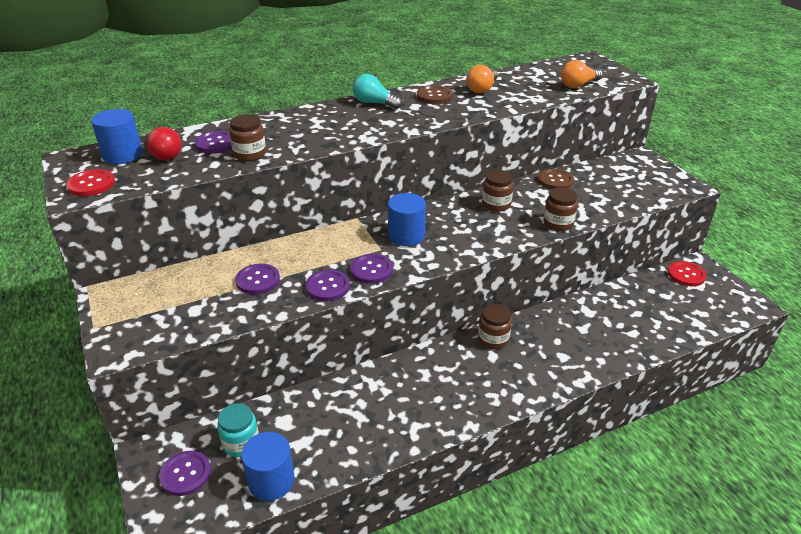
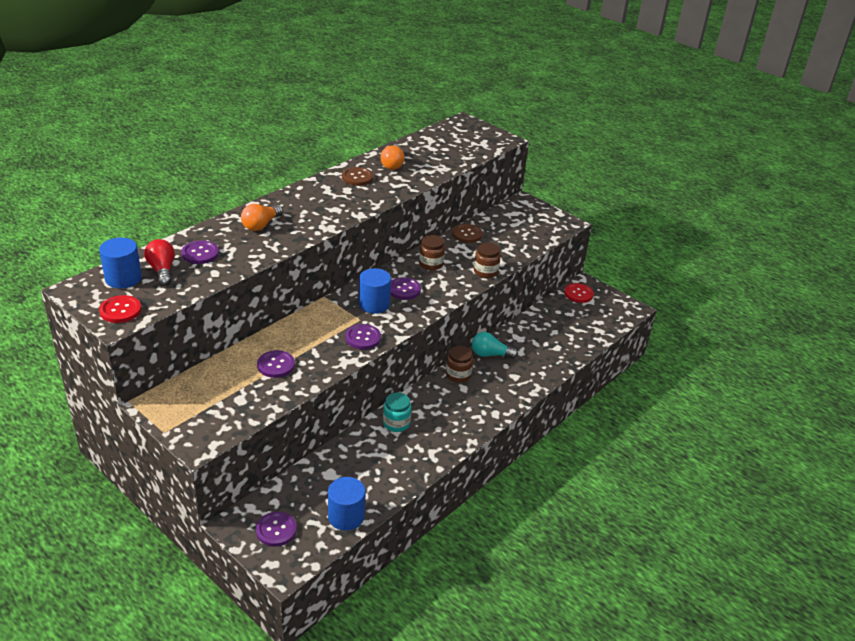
camera: 25 degrees left, 0 degrees up
(165, 153) = (162, 270): red light bulb -> red light bulb turned 150 degrees counterclockwise
(241, 443) = (306, 497): turquoise jar -> turquoise jar (396, 423)
(250, 154) = (238, 259): brown jar -> none
(328, 287) = (336, 358): purple button -> purple button (404, 289)
(374, 103) = (311, 192): turquoise light bulb -> turquoise light bulb (490, 354)
(578, 85) = (468, 150): orange light bulb -> orange light bulb (261, 225)

